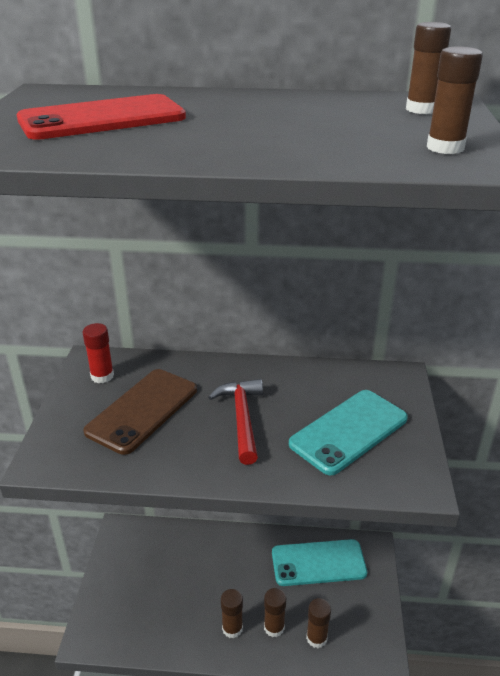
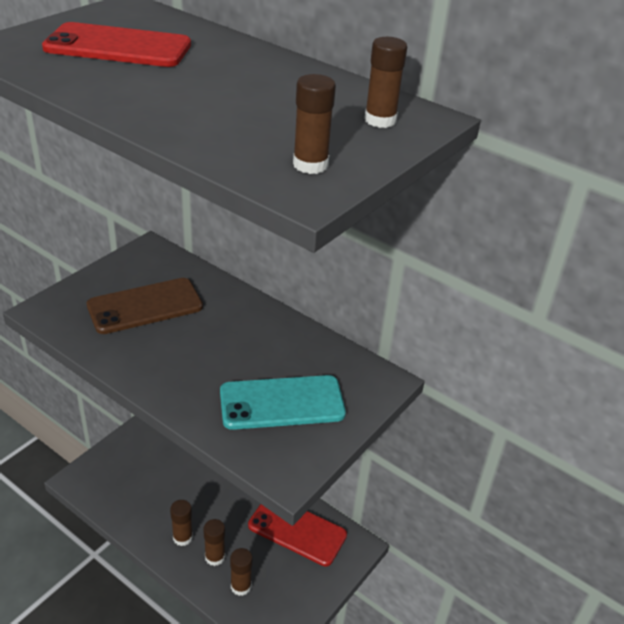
camera: 30 degrees right, 5 degrees up
(102, 376) = (145, 265): red glue stick -> none
(242, 418) = (210, 349): red hammer -> none
(318, 563) = (297, 530): turquoise phone -> red phone

